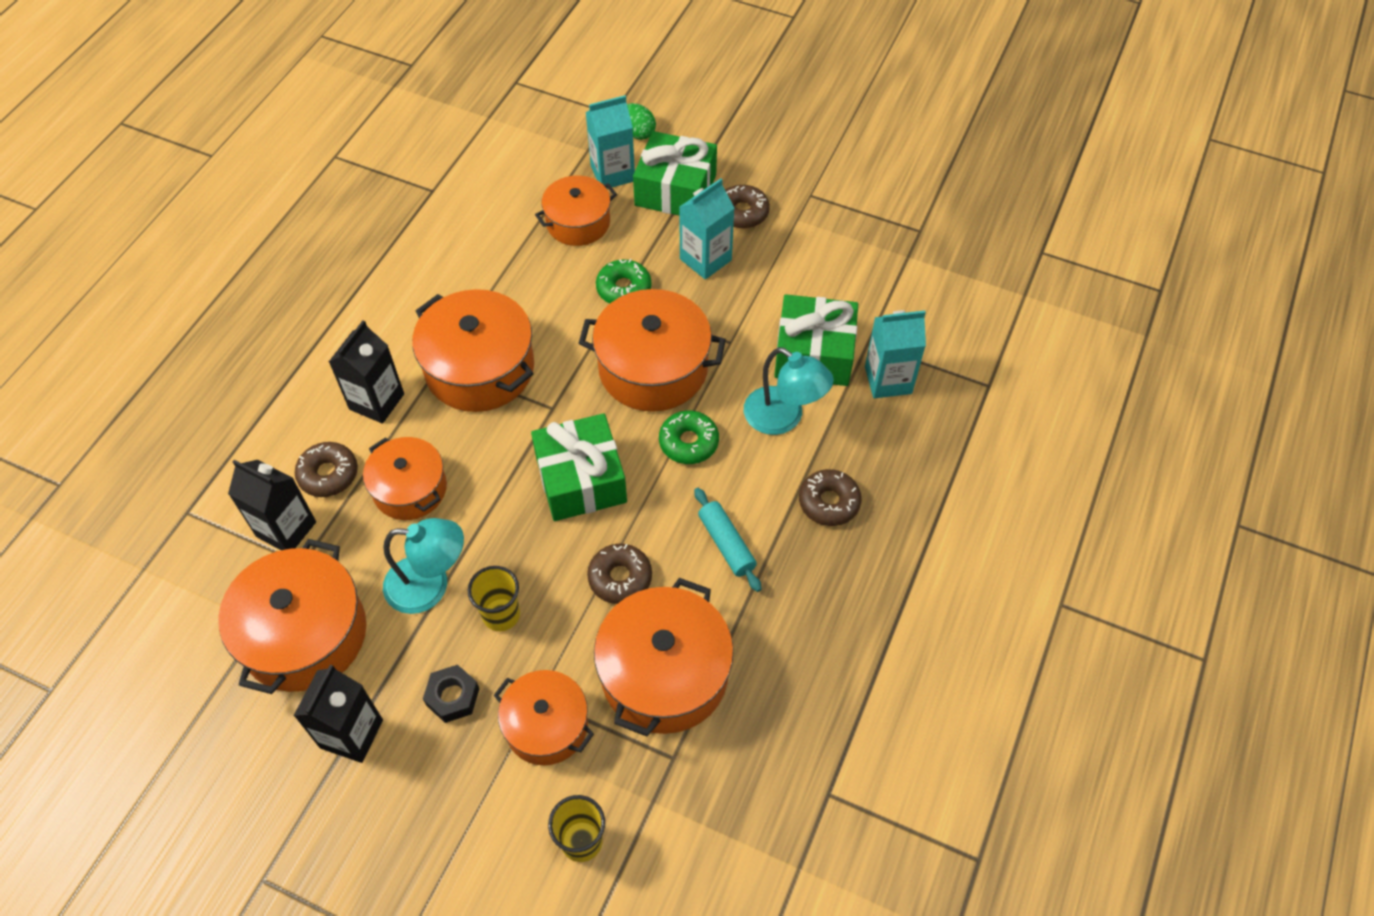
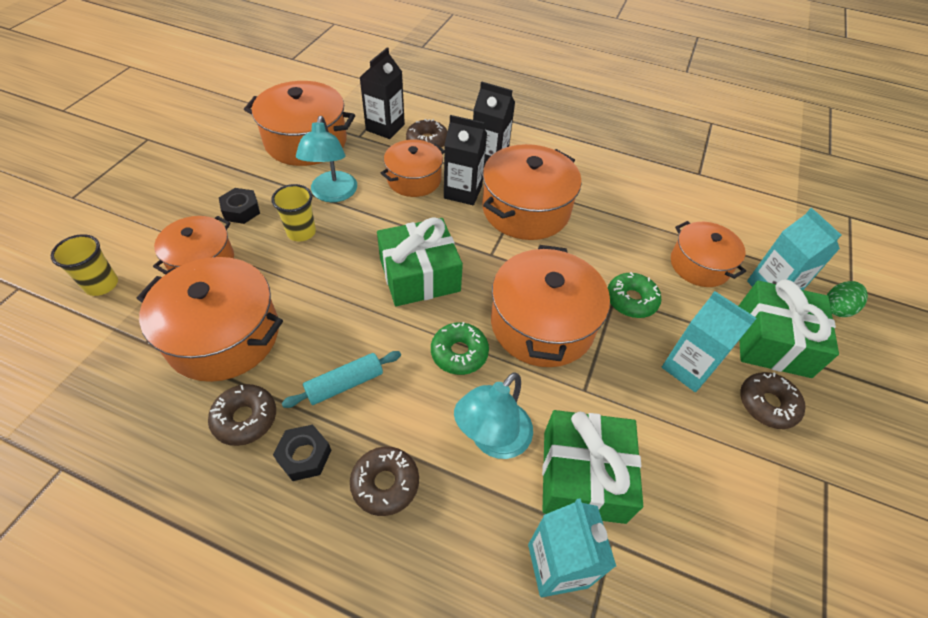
camera: 85 degrees right, 5 degrees down
(351, 734) = (229, 166): black carton -> black carton (463, 192)
(620, 578) = (321, 303): brown donut -> brown donut (245, 418)
(805, 571) = (304, 456): none -> black nut

